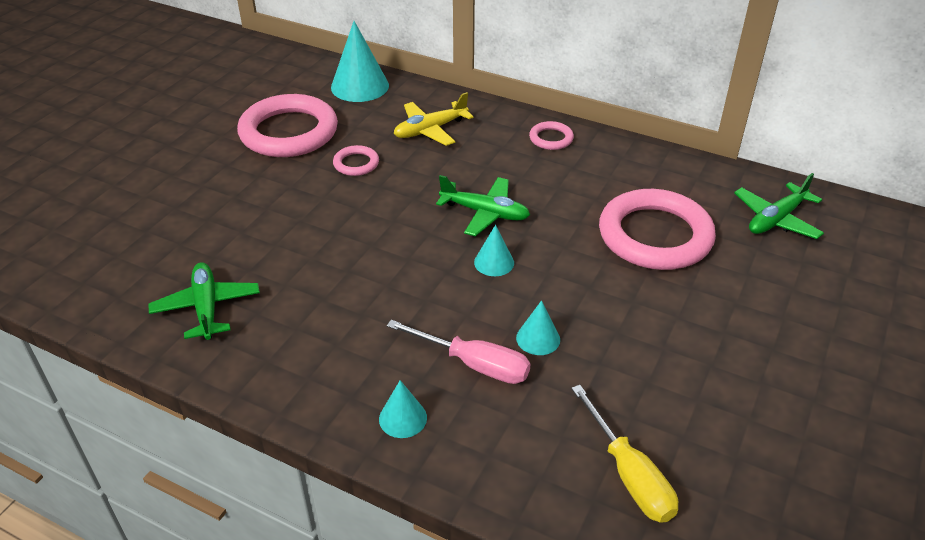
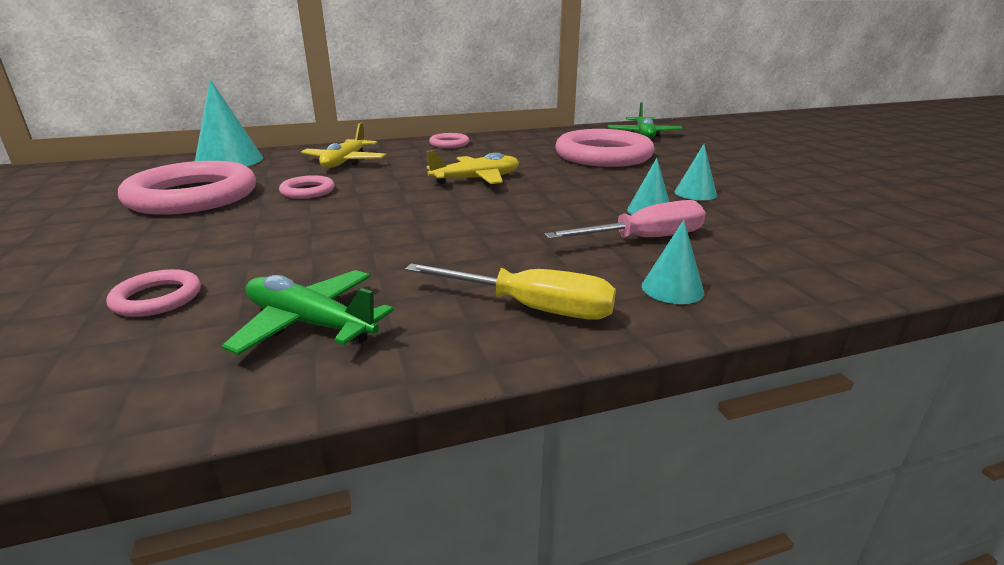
camera: 45 degrees left, 15 degrees down
(175, 240) = (157, 298): none -> pink ring
(485, 213) = (476, 179): green plane -> yellow plane
(494, 262) = (536, 194): turquoise cone -> turquoise cone (695, 193)
(629, 474) = (848, 237): yellow screwdriver -> yellow screwdriver (531, 308)

